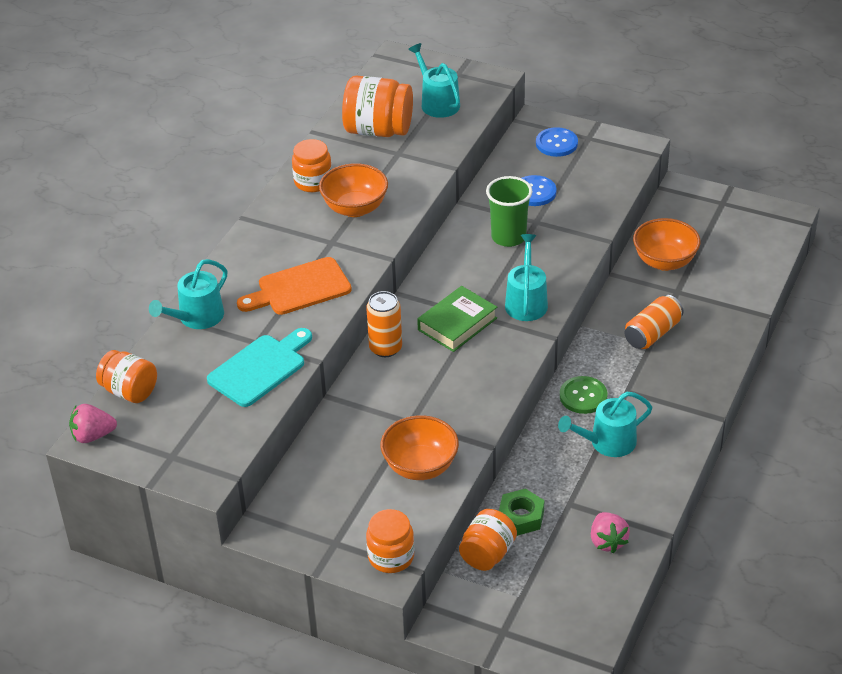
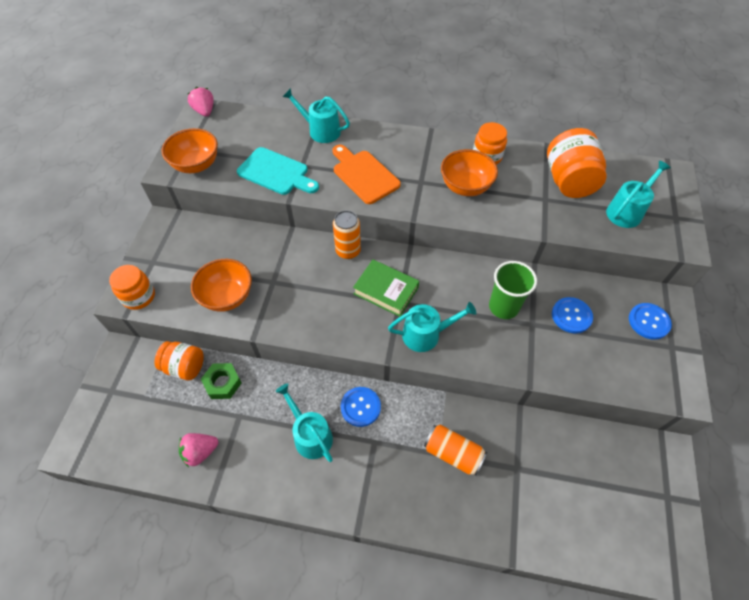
camera: 75 degrees right, 15 degrees up
(130, 391) = (245, 117): orange jar -> none
(583, 396) = (360, 407): green button -> blue button
(664, 262) = (554, 451): orange bowl -> orange bowl (196, 165)

